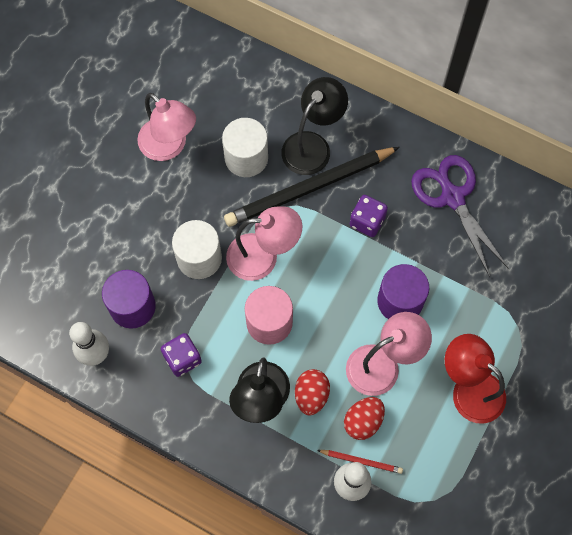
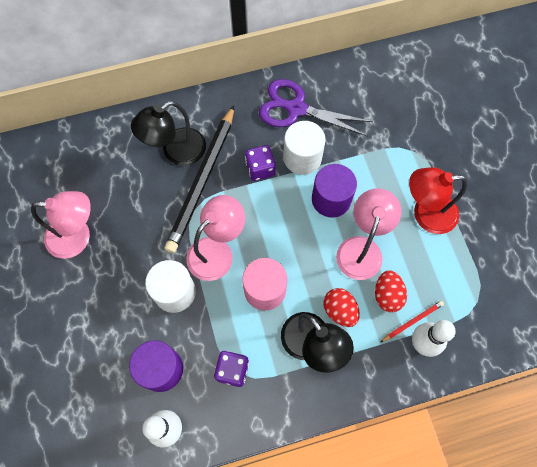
camera: 45 degrees left, 0 degrees up
(246, 158) = (140, 198): white cylinder -> white cylinder (302, 158)
(312, 145) = (176, 152): black lamp -> black lamp turned 120 degrees counterclockwise

